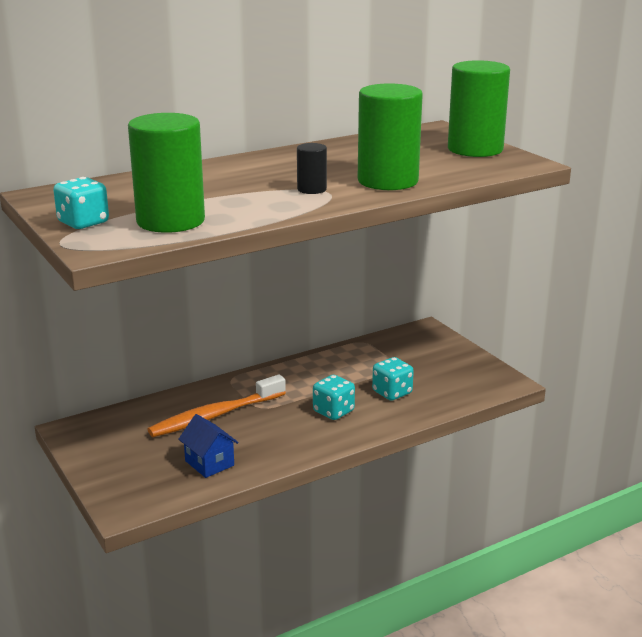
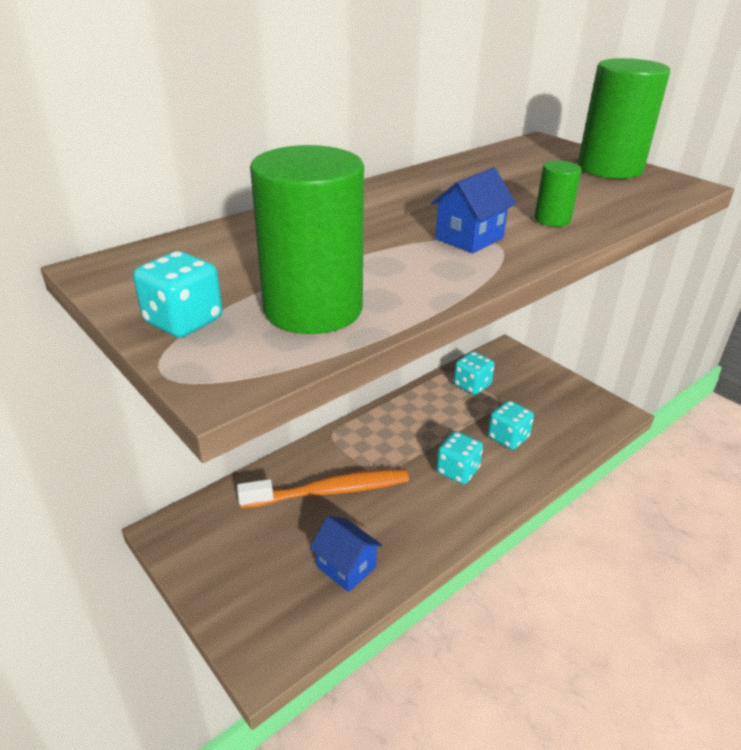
camera: 10 degrees left, 10 degrees up
(215, 416) = (330, 491): orange toothbrush -> orange toothbrush turned 150 degrees counterclockwise
(311, 189) = (469, 238): black cylinder -> blue house
(377, 353) = (472, 385): none -> turquoise dice
(387, 181) = (552, 220): green cylinder -> green cylinder, size x0.47

